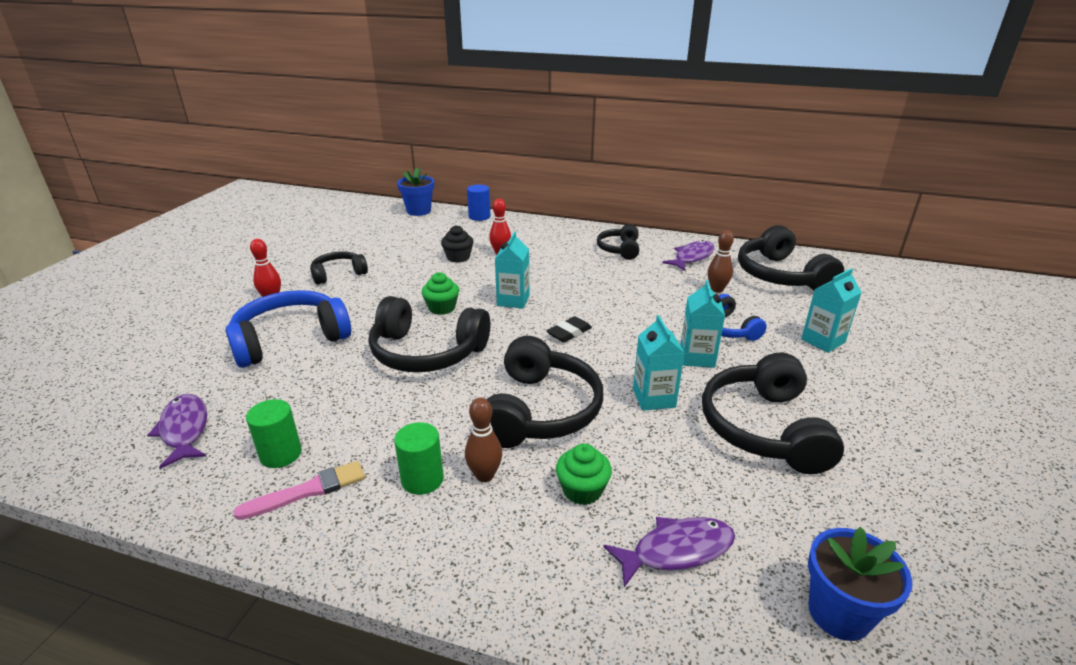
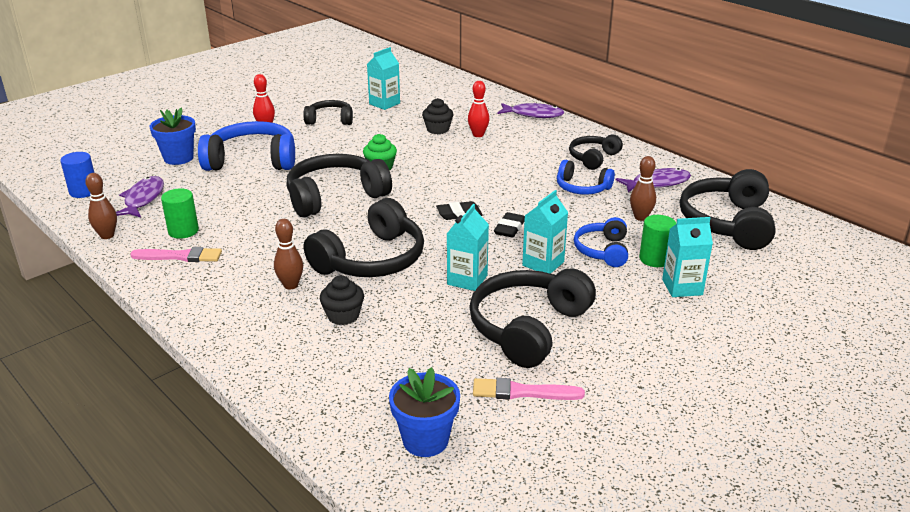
camera: 30 degrees right, 0 degrees up
(172, 499) = (107, 235): none -> brown bowling pin
(419, 211) = (448, 80): blue flower pot -> blue flower pot (178, 158)
(422, 479) = (250, 274): green cylinder -> green cylinder (655, 259)
(426, 352) = (335, 196): black headphones -> black headphones turned 105 degrees clockwise
(479, 216) = (497, 97): blue cylinder -> blue cylinder (83, 191)
(513, 300) = (443, 176): turquoise carton -> turquoise carton (384, 104)
(582, 490) = (343, 316): green cupcake -> black cupcake
(629, 332) = (509, 228): none -> black eraser
(642, 277) = (582, 188): none -> blue headphones
(676, 550) = (363, 369): purple fish -> purple fish (533, 114)
(845, 502) = (522, 392): none -> pink brush

